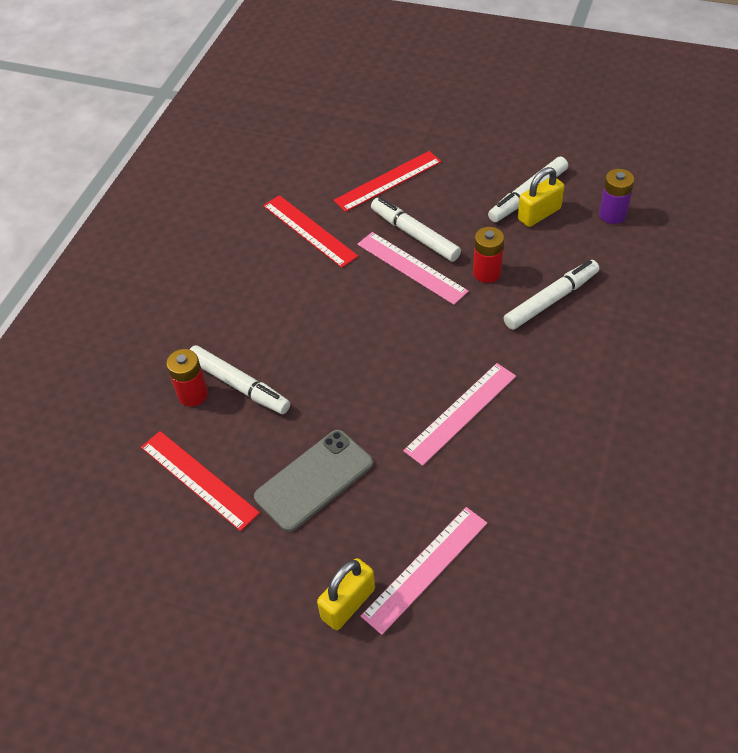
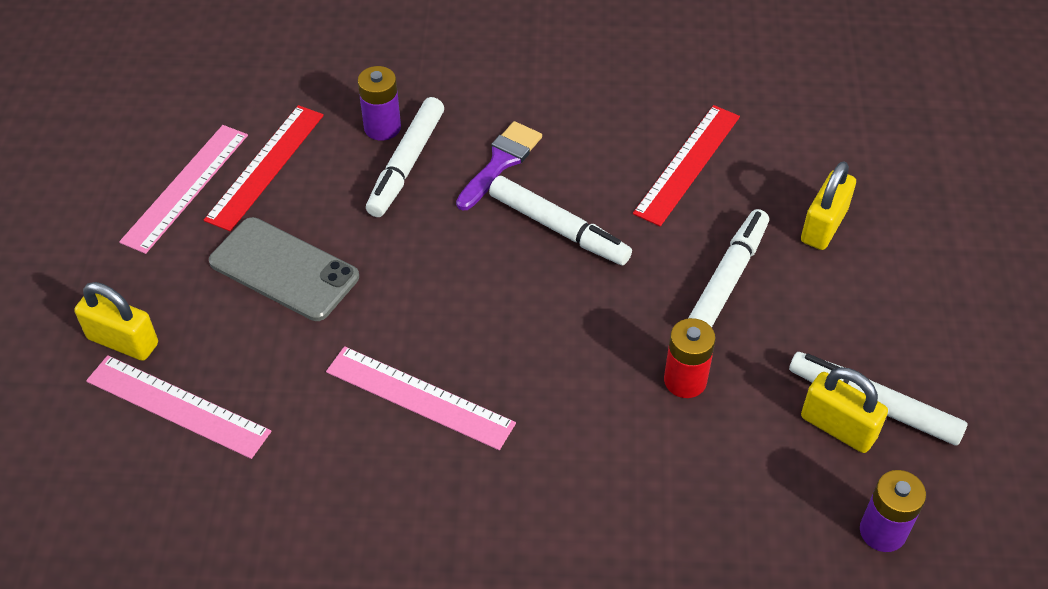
camera: 70 degrees right, 0 degrees up
(193, 394) = (382, 127): red battery -> purple battery
(263, 329) = (501, 162): none -> purple brush
(388, 181) = (824, 226): red ruler -> yellow padlock
(411, 267) = (662, 289): pink ruler -> pink ruler (186, 187)
(551, 300) = (660, 471): white marker -> white marker (559, 228)

